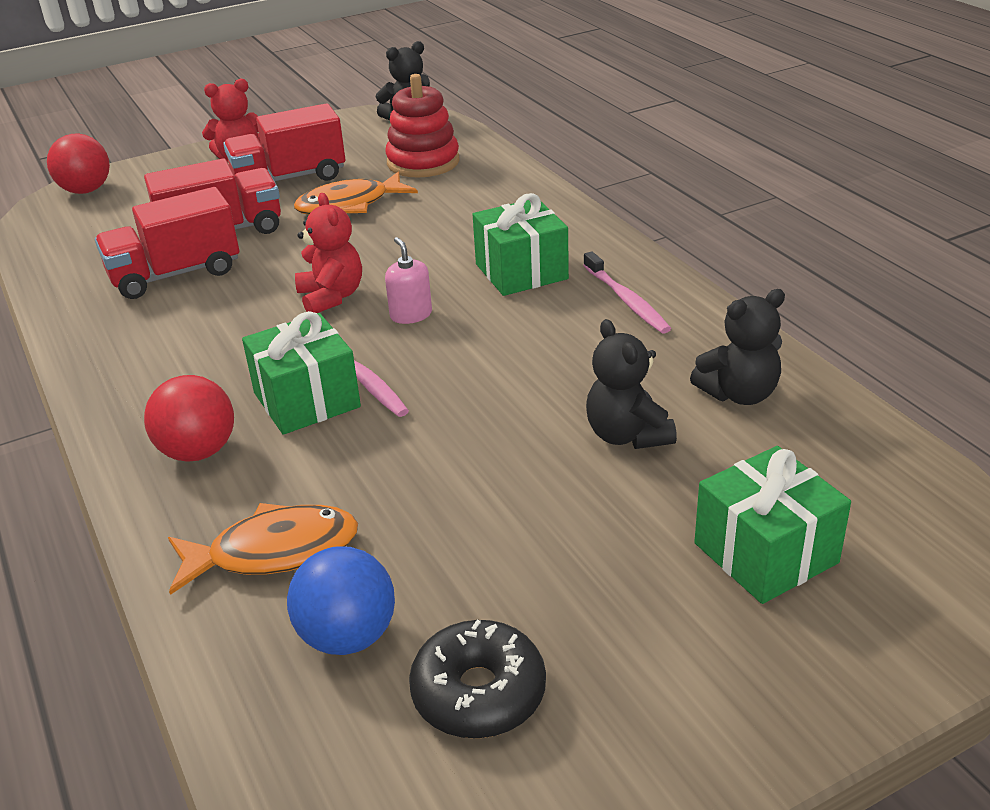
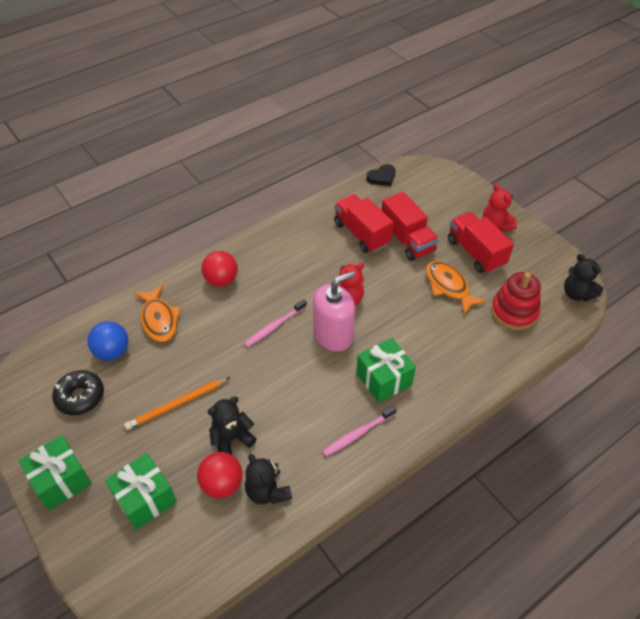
camera: 80 degrees right, 15 degrees up
(38, 246) = (382, 177): none -> black heart
(86, 190) = (442, 175): red ball -> red ball (222, 484)
(306, 400) = (258, 308): green gift -> green gift (61, 480)
(411, 315) = (333, 335): pink soap dispenser -> pink soap dispenser, size x2.04
(534, 513) = (177, 405): none -> orange pencil

